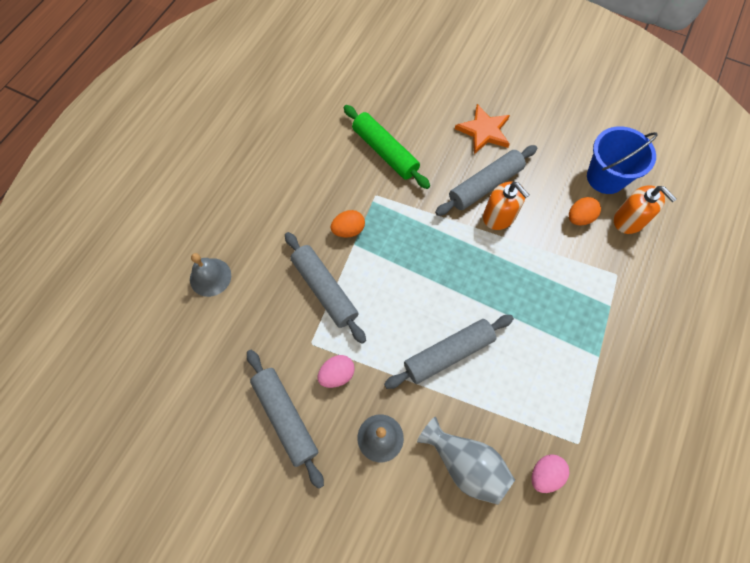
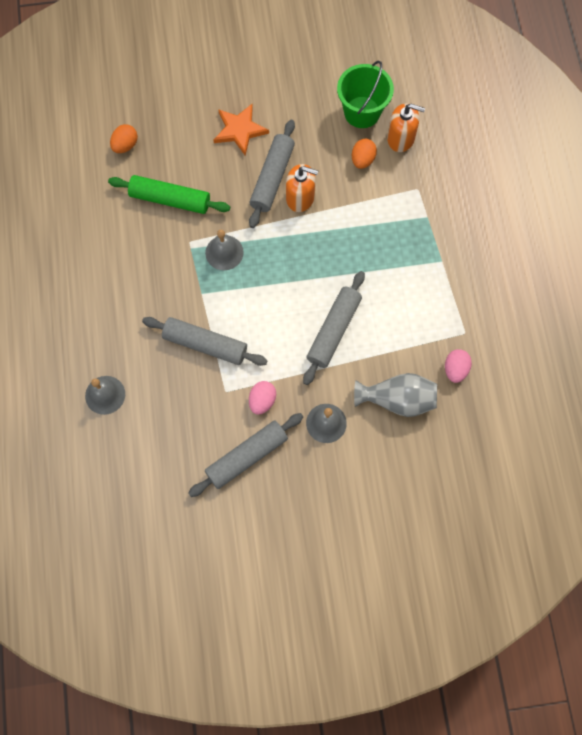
camera: 35 degrees left, 5 degrees up
(285, 417) = (247, 456): grey rolling pin -> grey rolling pin turned 60 degrees counterclockwise
(348, 230) = (189, 285): orange egg -> orange egg (125, 145)
(398, 222) = (224, 252): none -> grey bell
(605, 177) = (362, 112): blue bucket -> green bucket

